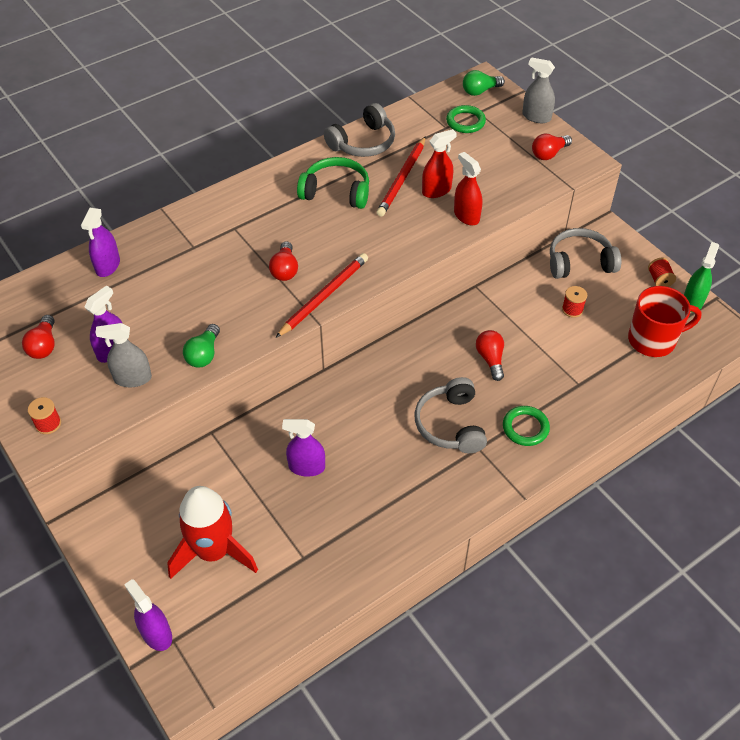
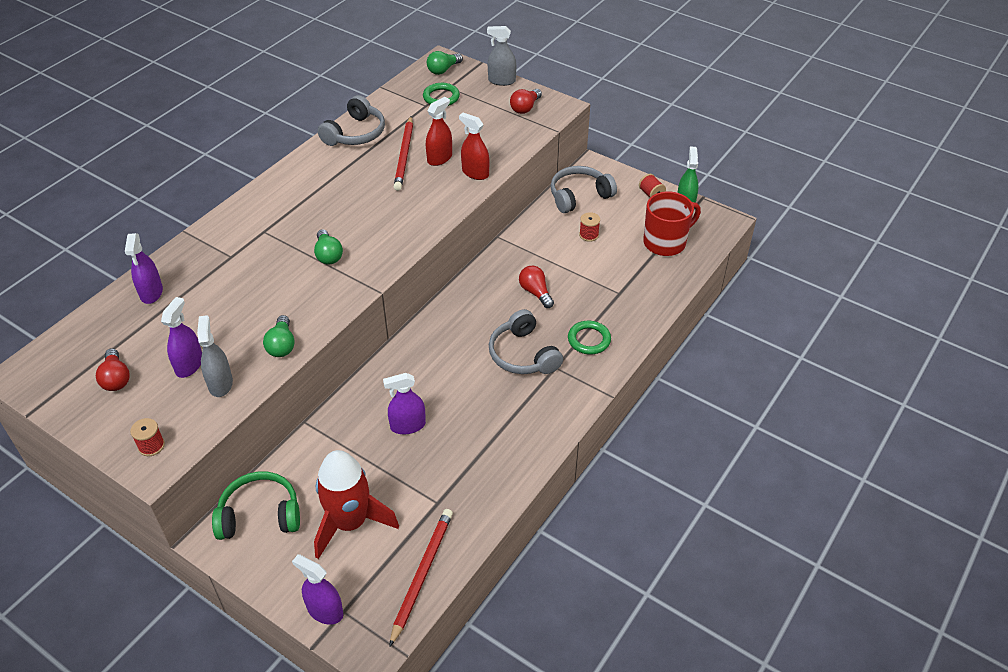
camera: 20 degrees left, 5 degrees down
(133, 378) = (220, 384): grey spray bottle -> grey spray bottle turned 105 degrees clockwise
(285, 269) = (328, 255): red light bulb -> green light bulb
(324, 296) = (375, 268): red pencil -> red pencil (422, 574)
(336, 192) = (348, 179): green headphones -> green headphones (260, 515)

